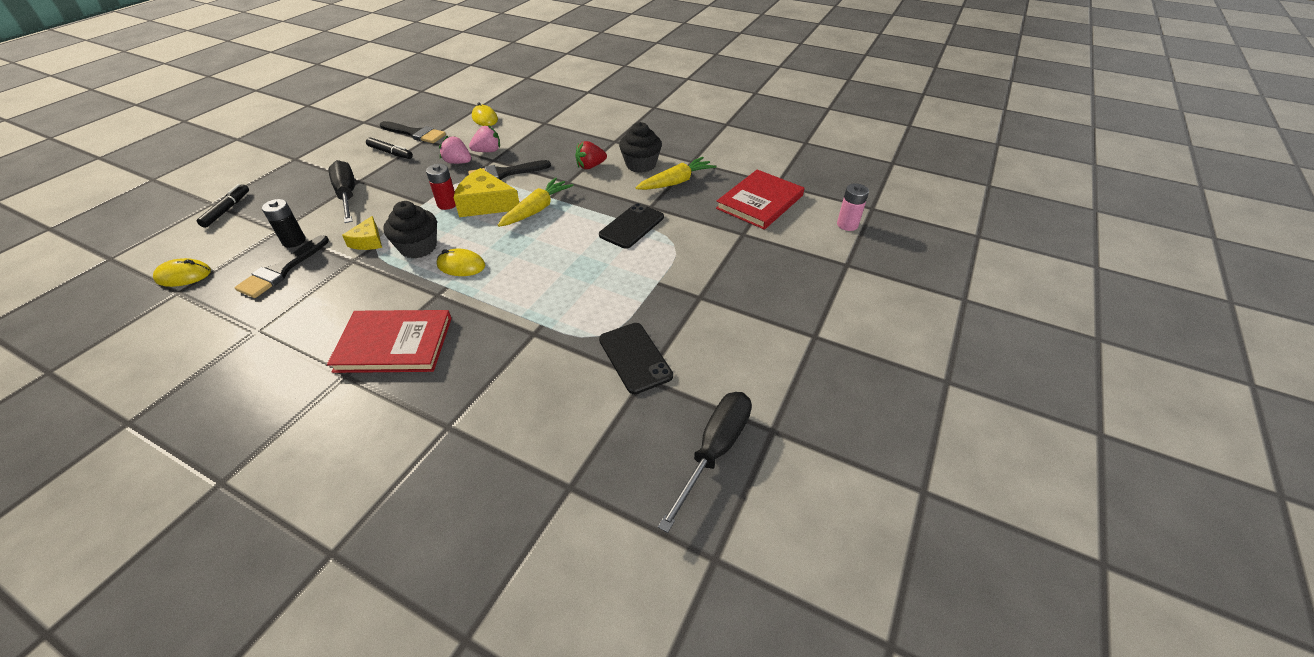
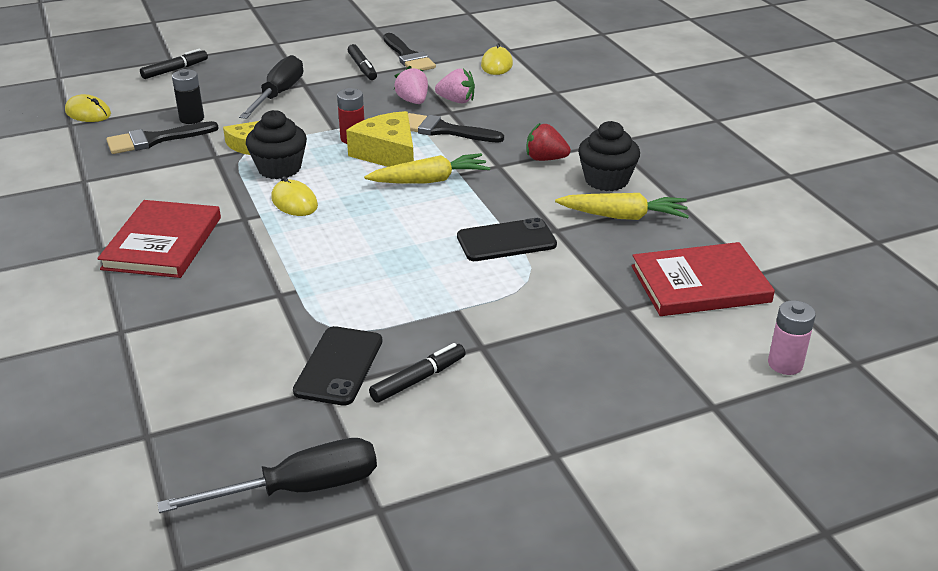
camera: 40 degrees right, 10 degrees down
(394, 344) = (162, 243): red book -> red book turned 60 degrees clockwise
(692, 337) = (418, 379): none -> black marker

